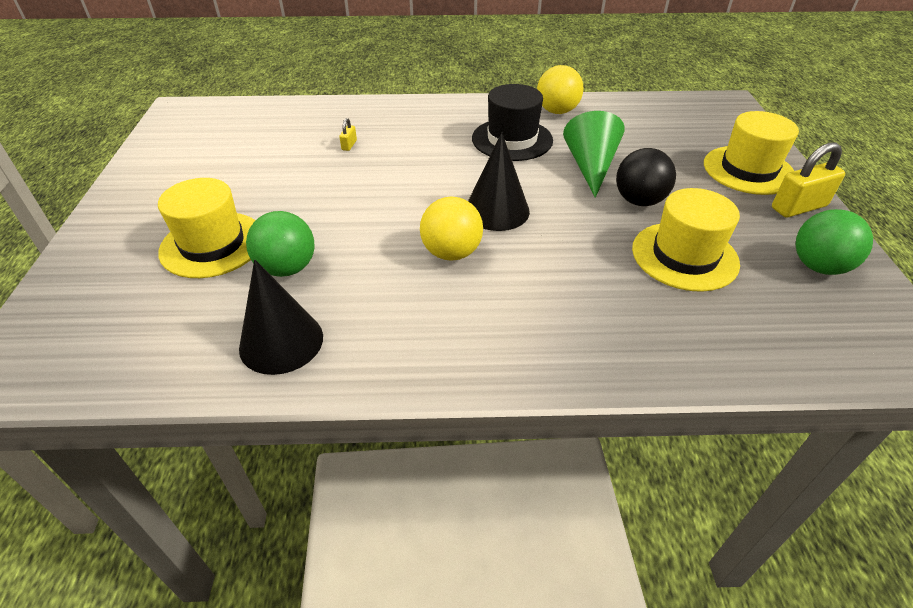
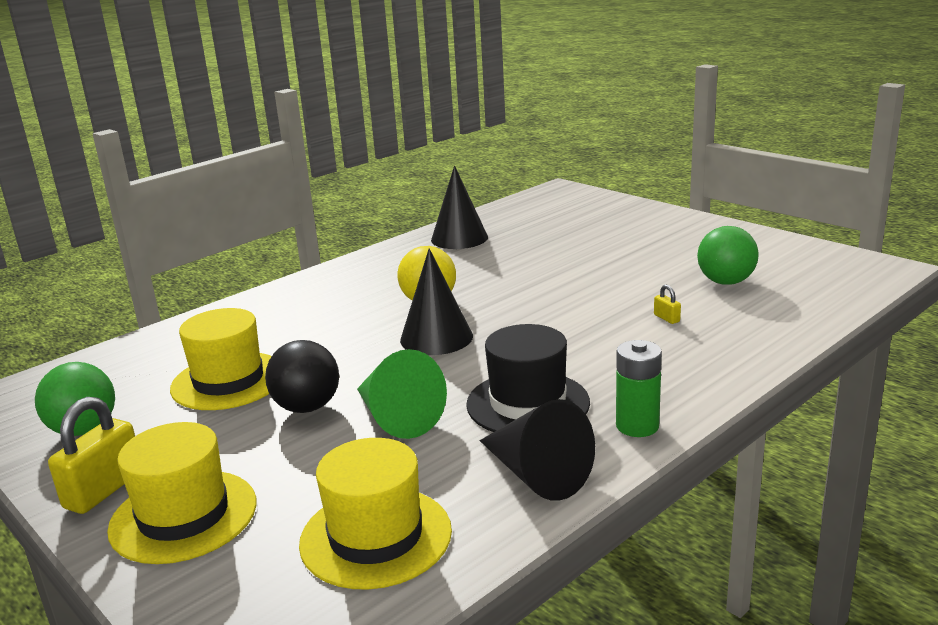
camera: 140 degrees right, 20 degrees down
(212, 244) = (592, 240): yellow hat -> yellow hat (376, 537)
(287, 268) = (521, 253): green ball -> green ball (725, 282)
(483, 107) = (637, 426): none -> green battery
(557, 111) = (536, 474): yellow ball -> black cone

